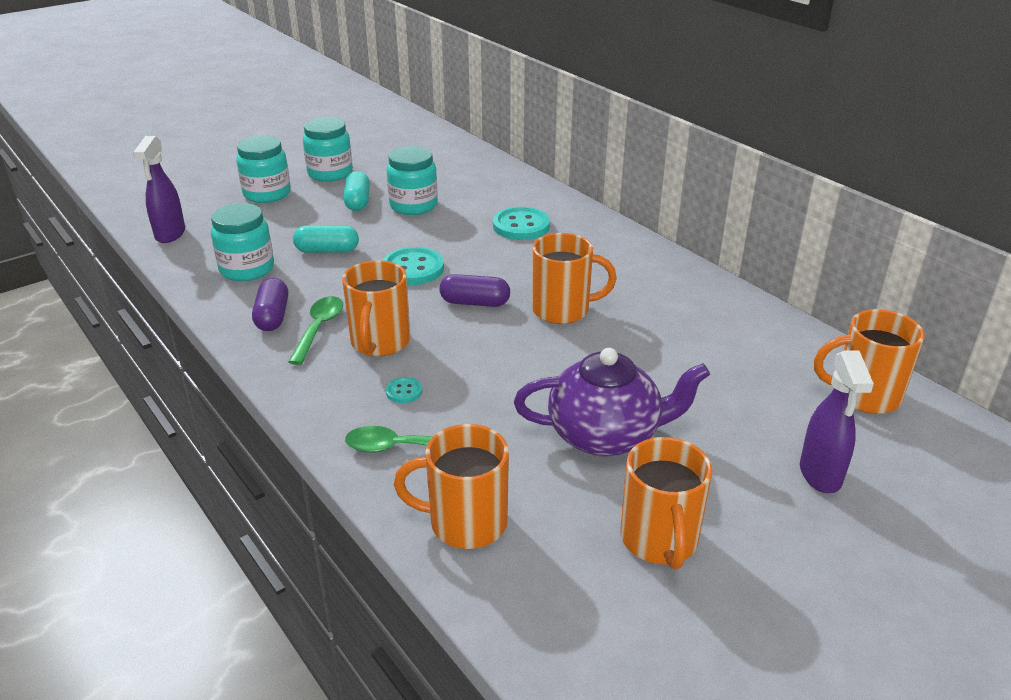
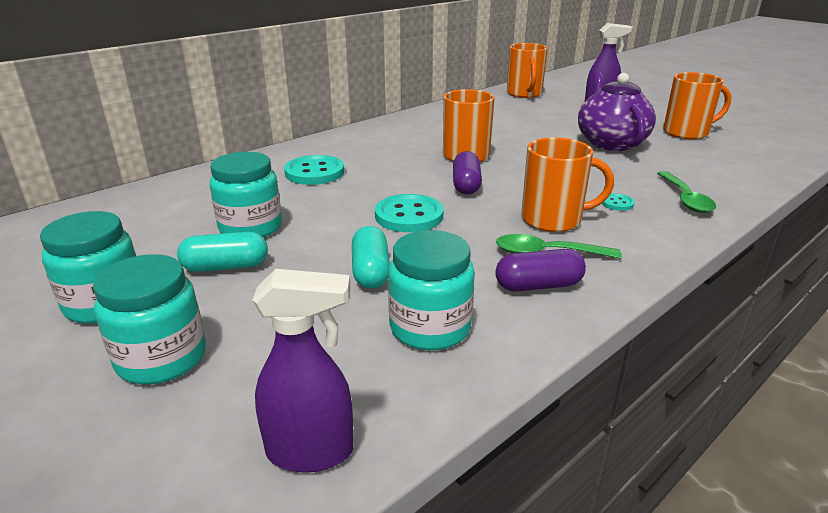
camera: 95 degrees left, 5 degrees down
(465, 523) = (733, 175): orange mug -> none

